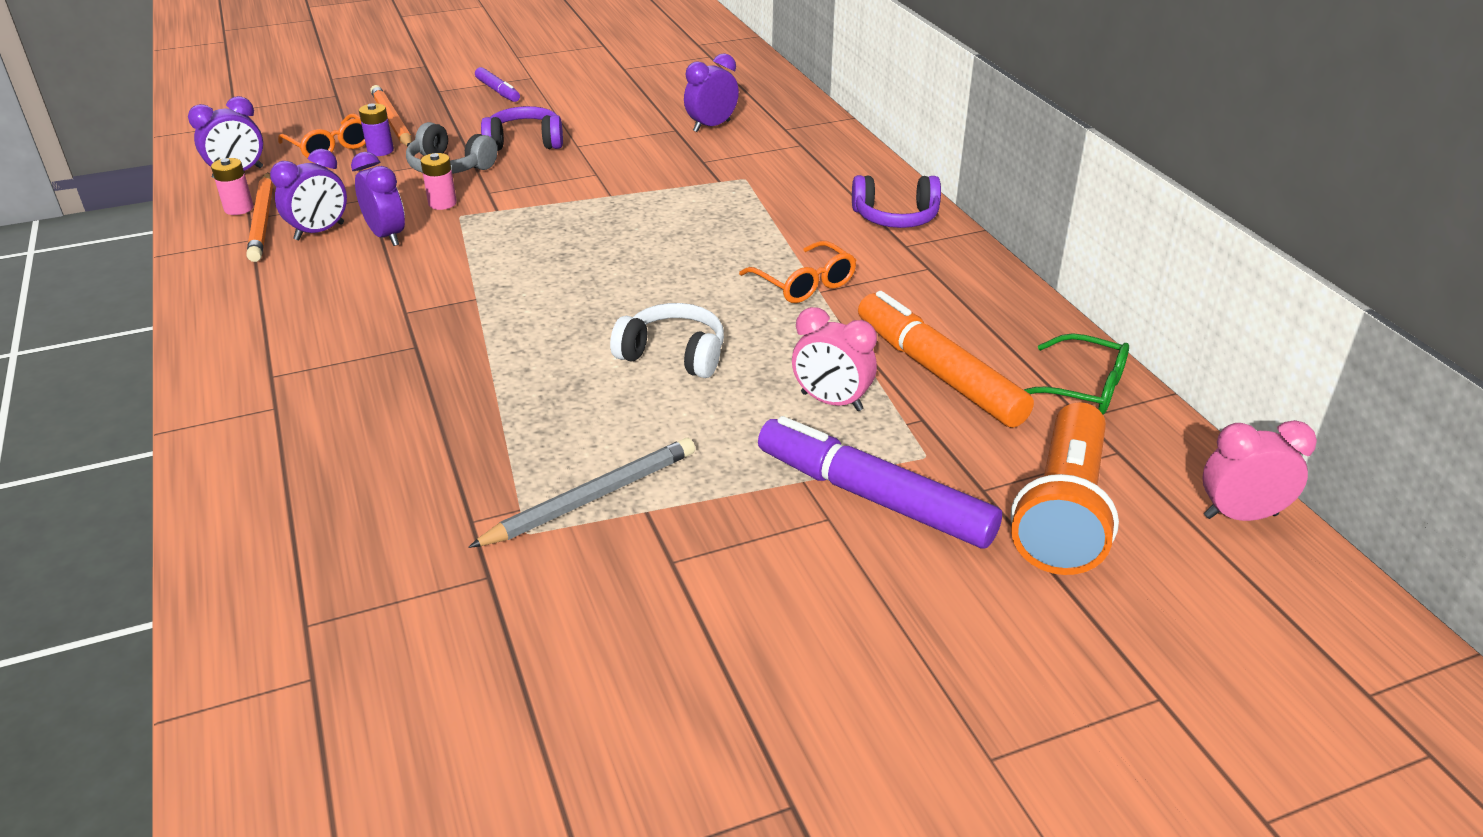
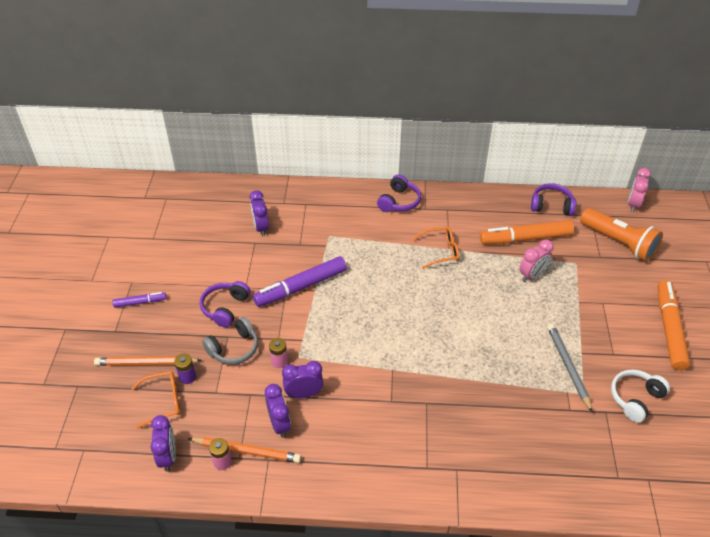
camera: 65 degrees left, 10 degrees up
(673, 355) = (477, 312): white headphones -> white headphones (635, 399)
(822, 651) = (669, 329): none -> orange marker
(873, 497) = (595, 286): purple marker -> purple marker (301, 287)
(1082, 388) = (551, 206): green glasses -> purple headphones

